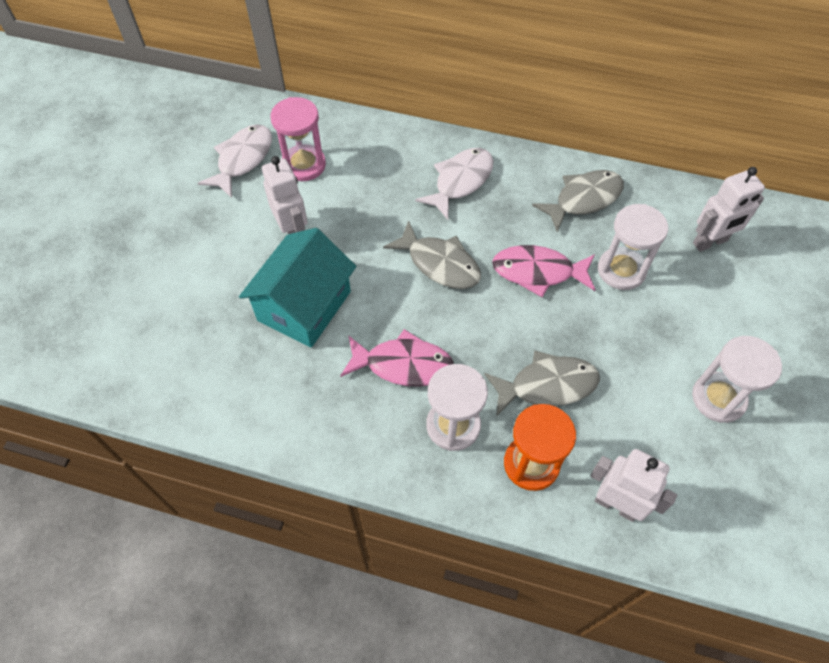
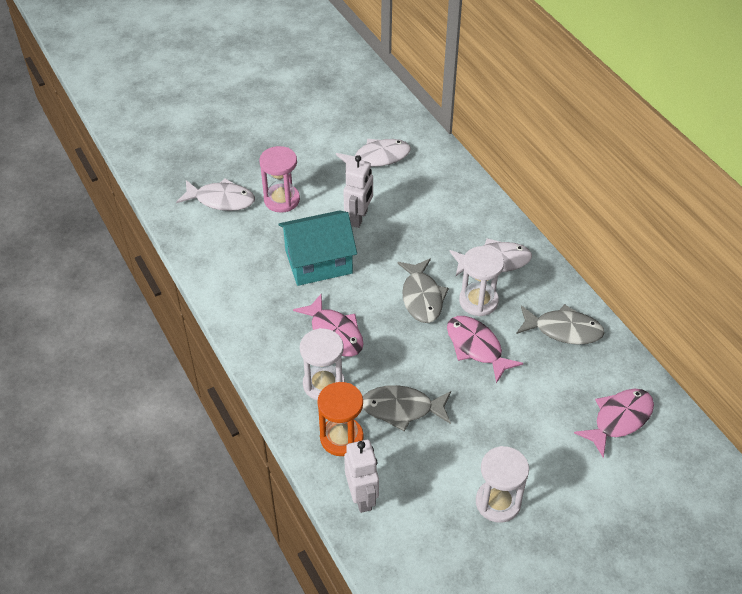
camera: 45 degrees right, 10 degrees down
(124, 320) = (221, 200): none -> white fish
(304, 165) = (409, 185): pink hourglass -> pink hourglass (281, 200)
(547, 385) = (402, 409): grey fish -> grey fish turned 150 degrees clockwise
(621, 270) = (532, 387): white hourglass -> white hourglass (478, 301)
(710, 242) = (619, 419): white robot -> pink fish

